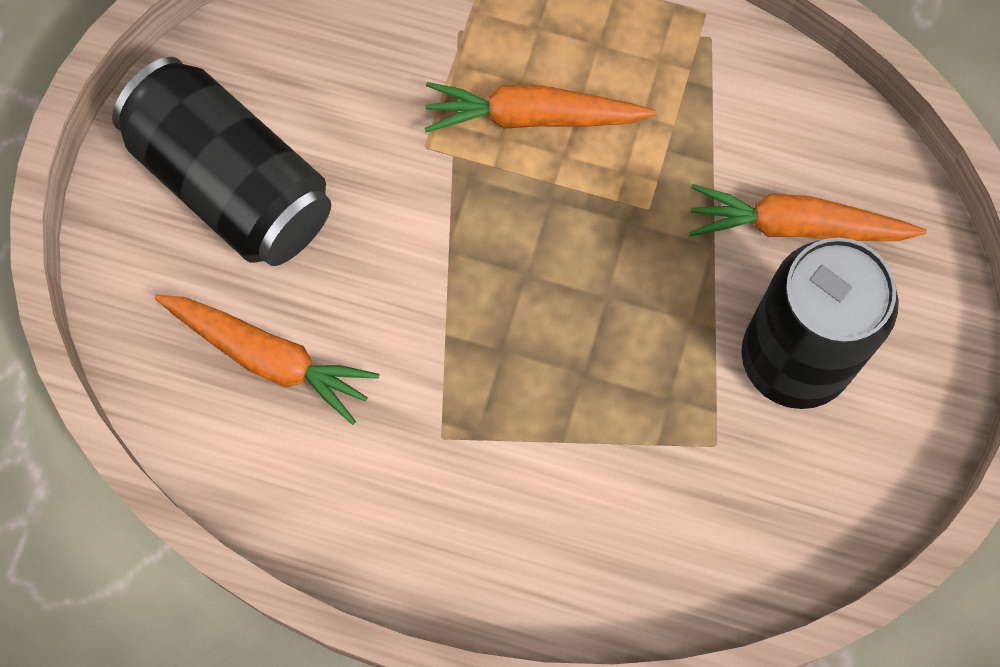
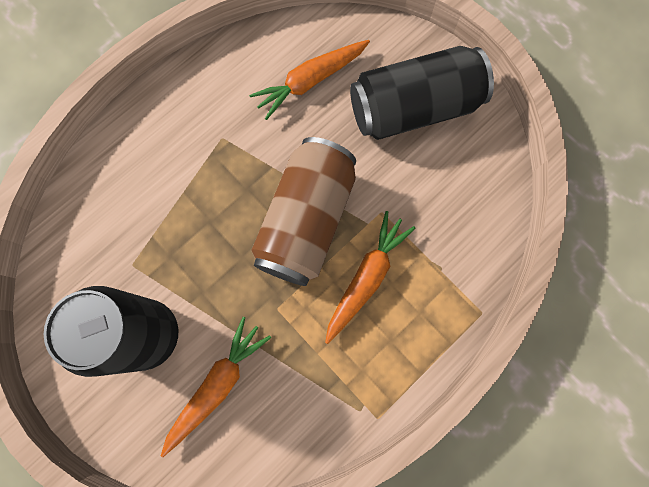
camera: 120 degrees right, 5 degrees up
(499, 239) = (306, 221): none -> brown can

